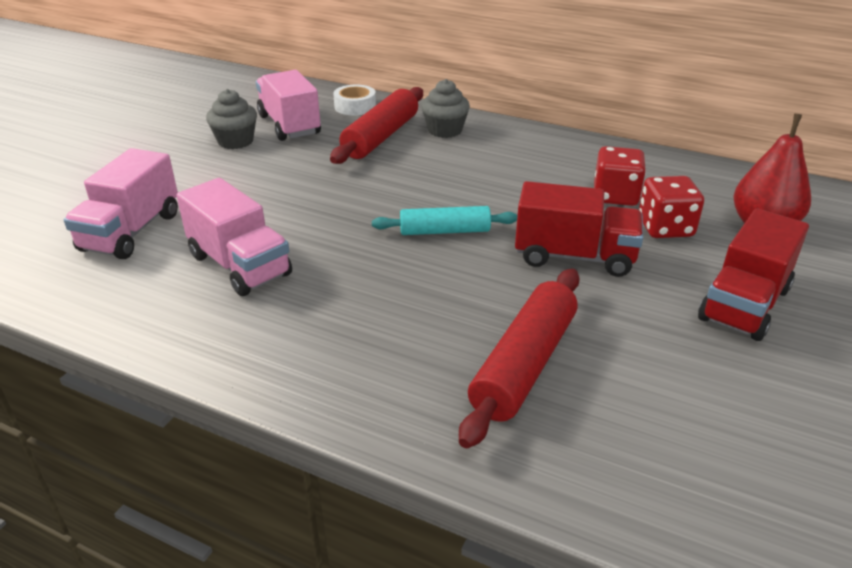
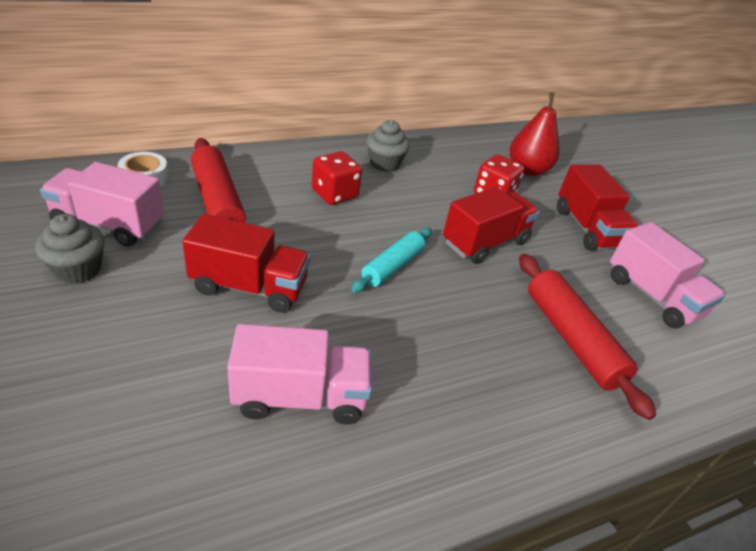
camera: 55 degrees left, 5 degrees up
(131, 232) = (135, 439): pink truck -> pink truck (652, 296)
(314, 193) = (249, 286): none -> red truck
(445, 130) = (259, 173): grey cupcake -> grey cupcake (384, 164)
(615, 196) = (440, 183): red dice -> red dice (334, 194)

